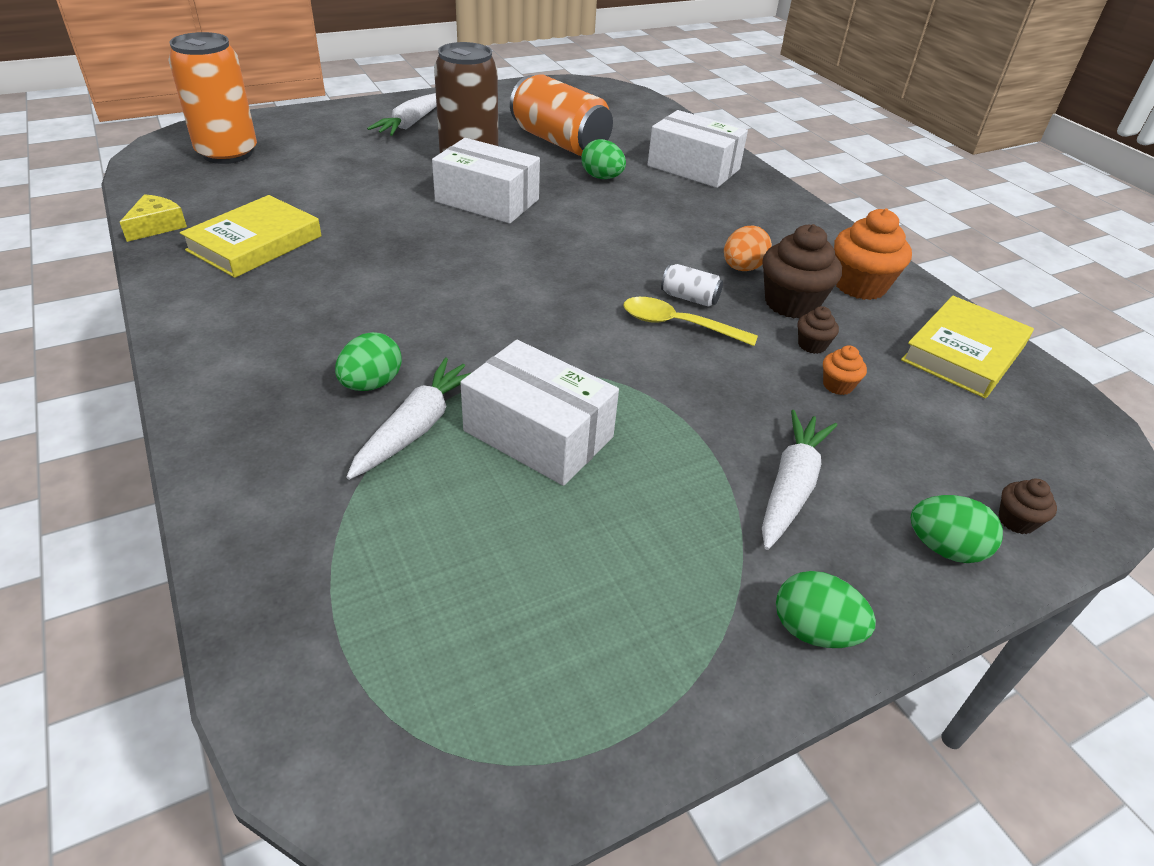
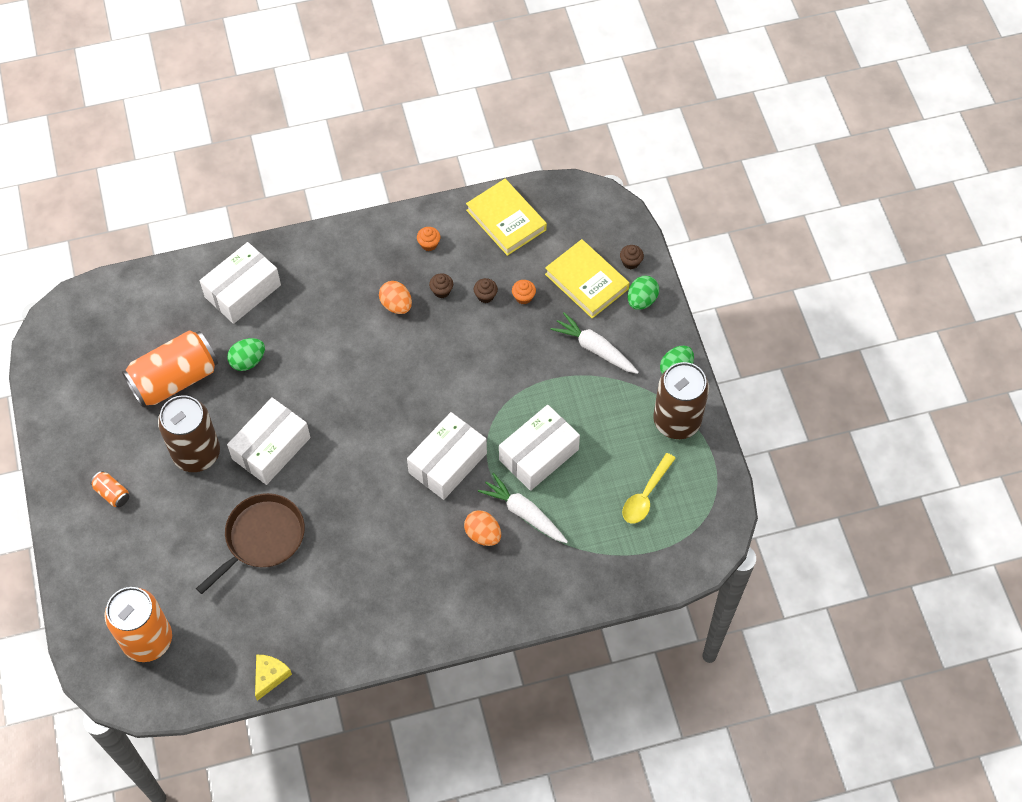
camera: 75 degrees left, 20 degrees up
(157, 226) = (270, 676): yellow cheese -> yellow cheese turned 75 degrees clockwise
(255, 243) = (308, 607): yellow book -> yellow book (586, 282)
(359, 205) = (262, 538): none -> brown pan
(371, 384) = (483, 534): green egg -> orange egg
(410, 124) = (112, 493): white carrot -> orange can
(498, 336) = (447, 463): none -> white box
(678, 325) = (453, 361): yellow spoon -> yellow spoon (646, 495)
(685, 648) = (677, 421): none -> brown can
(689, 298) = (425, 347): white can -> none
(791, 303) = (441, 291): brown cupcake -> brown cupcake, size x0.49
(860, 285) = (429, 244): orange cupcake -> orange cupcake, size x0.49

